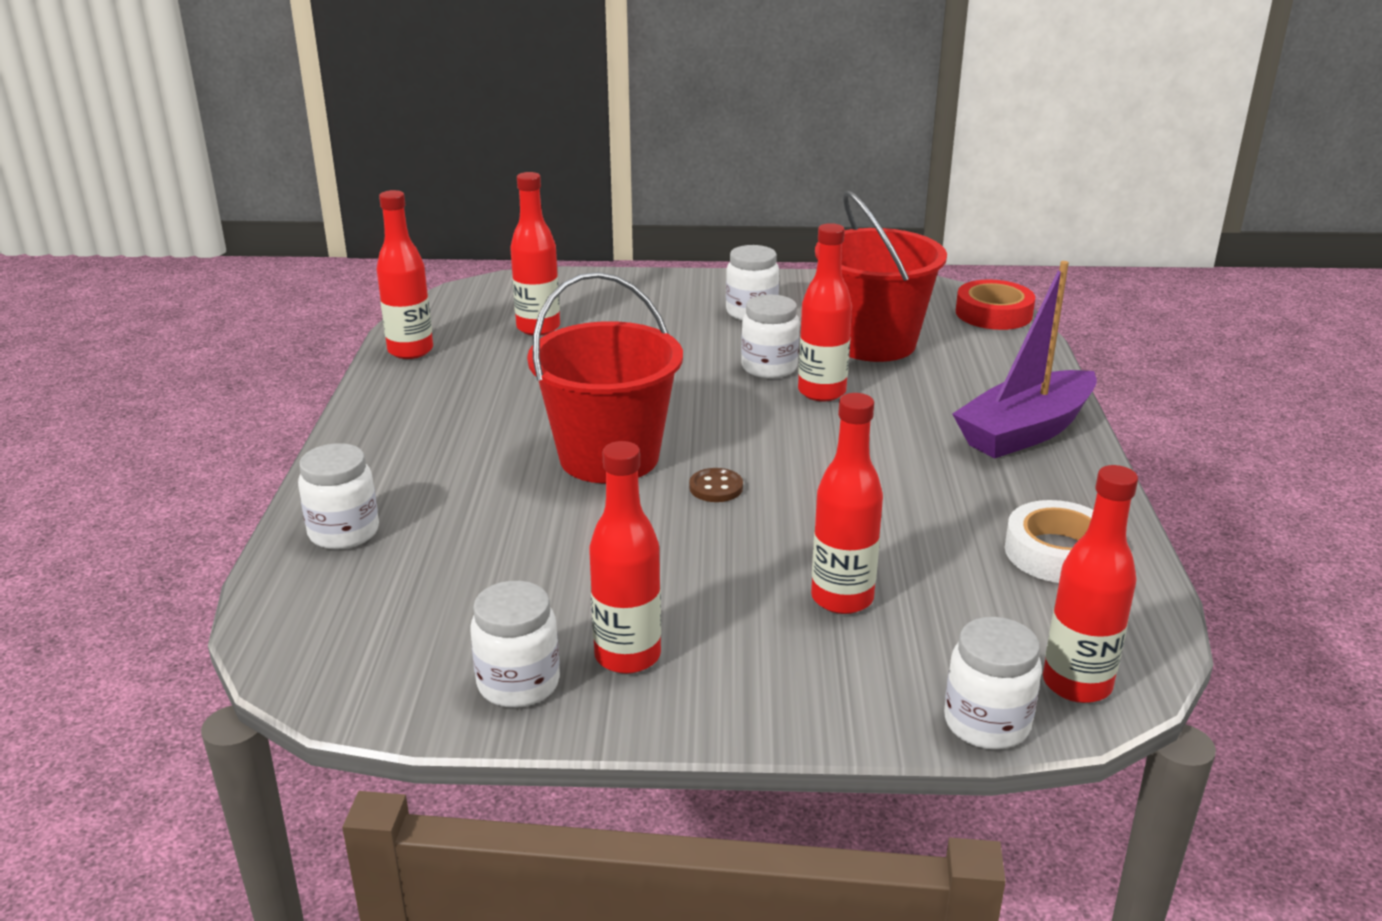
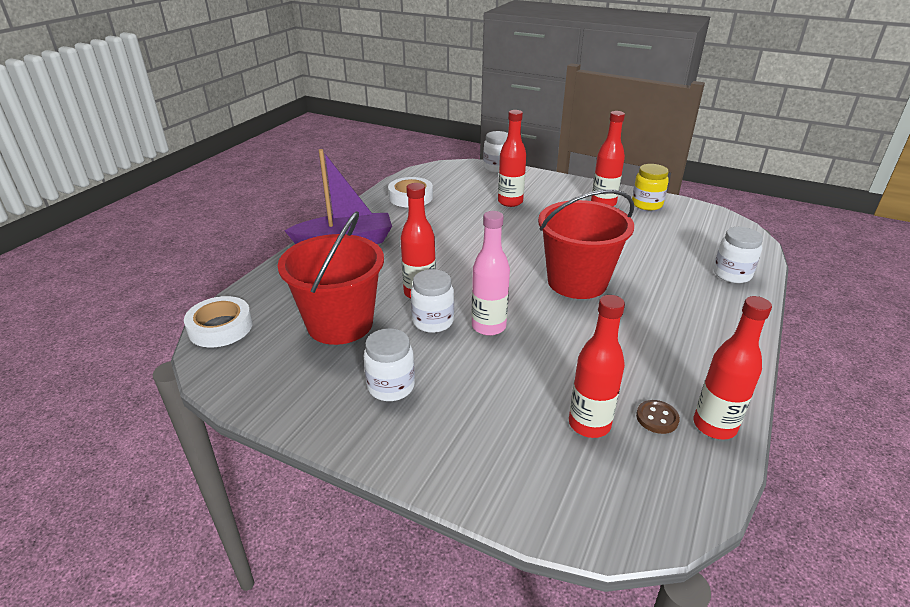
camera: 155 degrees left, 5 degrees up
(518, 684) = (646, 204): white jar -> yellow jar
(696, 377) = (488, 326): none -> pink bottle
(716, 487) = (529, 252): brown button -> brown button (657, 418)
(993, 313) = (220, 327): red tape -> white tape
(1076, 684) = (458, 169): red bottle -> none

